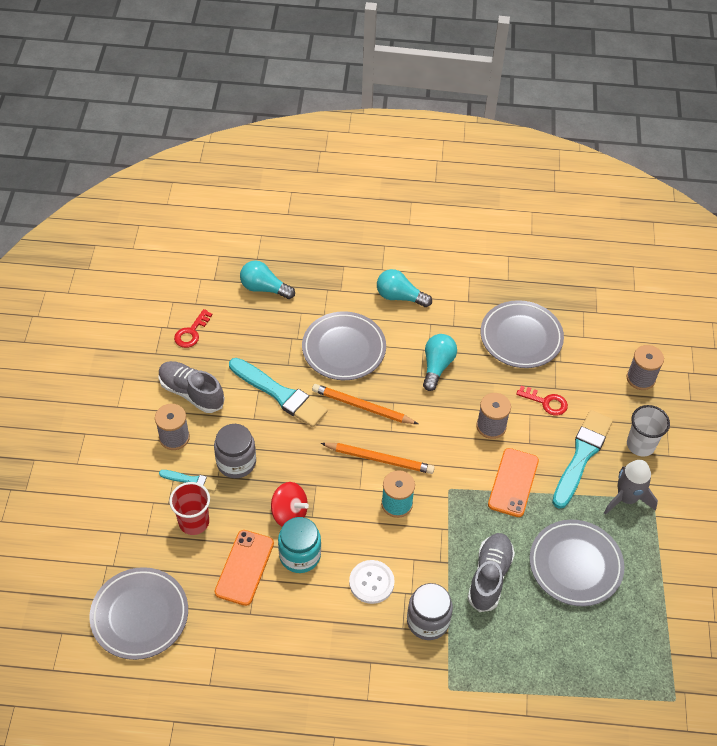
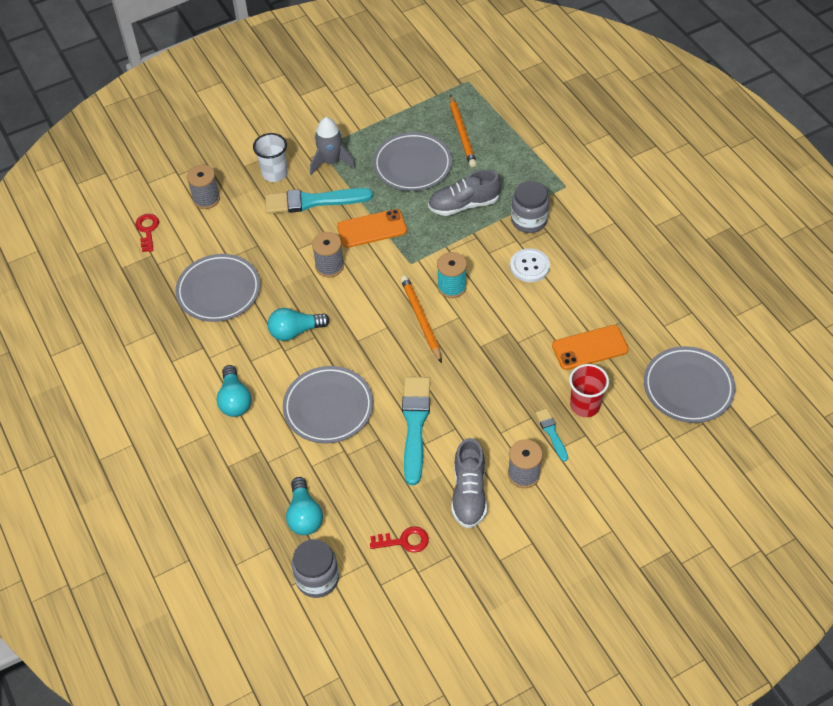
camera: 120 degrees left, 0 degrees up
(236, 462) = (507, 413): grey jar -> grey jar (317, 578)
(289, 514) = (520, 348): red spinning top -> none
(300, 555) = (548, 320): turquoise jar -> none
(362, 407) = (379, 359): orange pencil -> orange pencil (462, 133)
(546, 402) = (277, 244): red key -> red key (147, 230)

